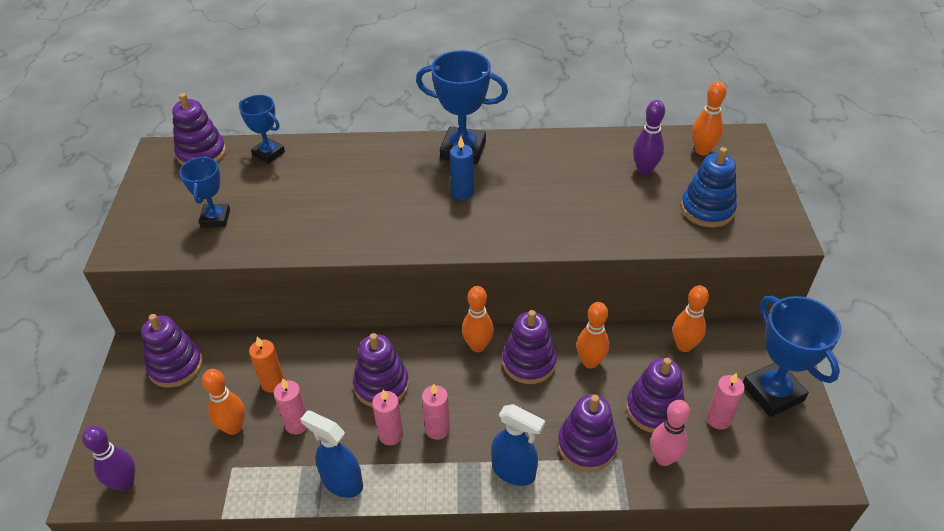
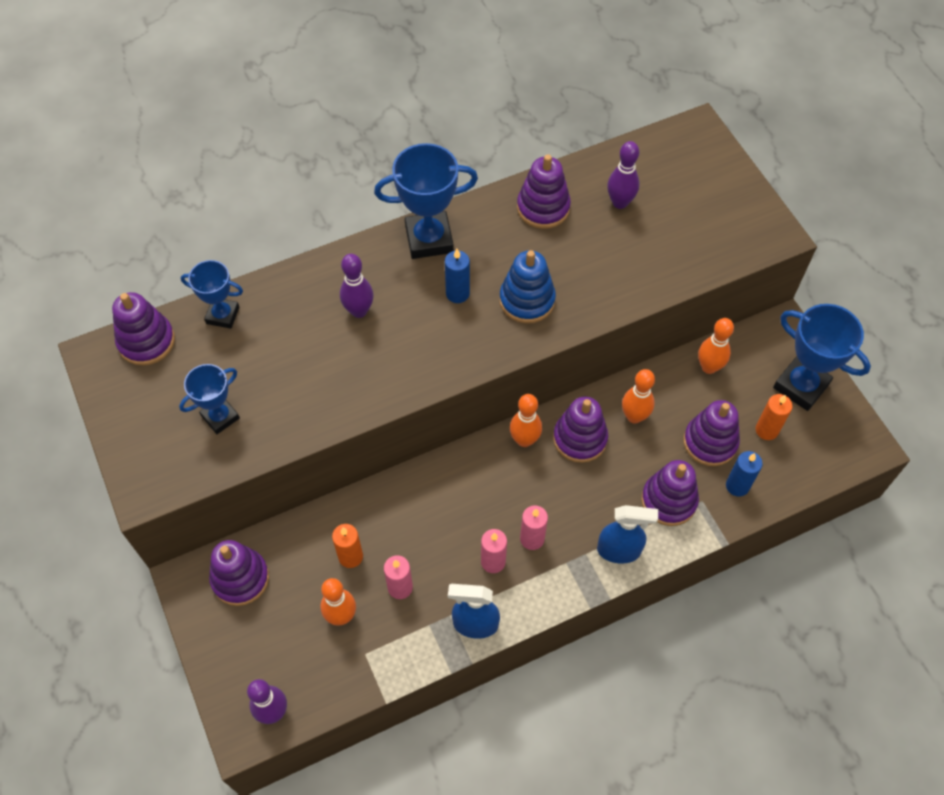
camera: 25 degrees left, 15 degrees up
(215, 218) = (220, 417): blue trophy -> blue trophy turned 75 degrees clockwise
(374, 181) = (359, 311): none -> purple bowling pin
(381, 385) = (456, 516): purple stacking toy -> purple stacking toy (543, 208)
(663, 458) = (737, 486): pink bowling pin -> blue candle
(702, 151) = (663, 159): orange bowling pin -> none
(707, 209) = (697, 231): blue stacking toy -> blue stacking toy (527, 300)
(718, 419) = (766, 430): pink candle -> orange candle

